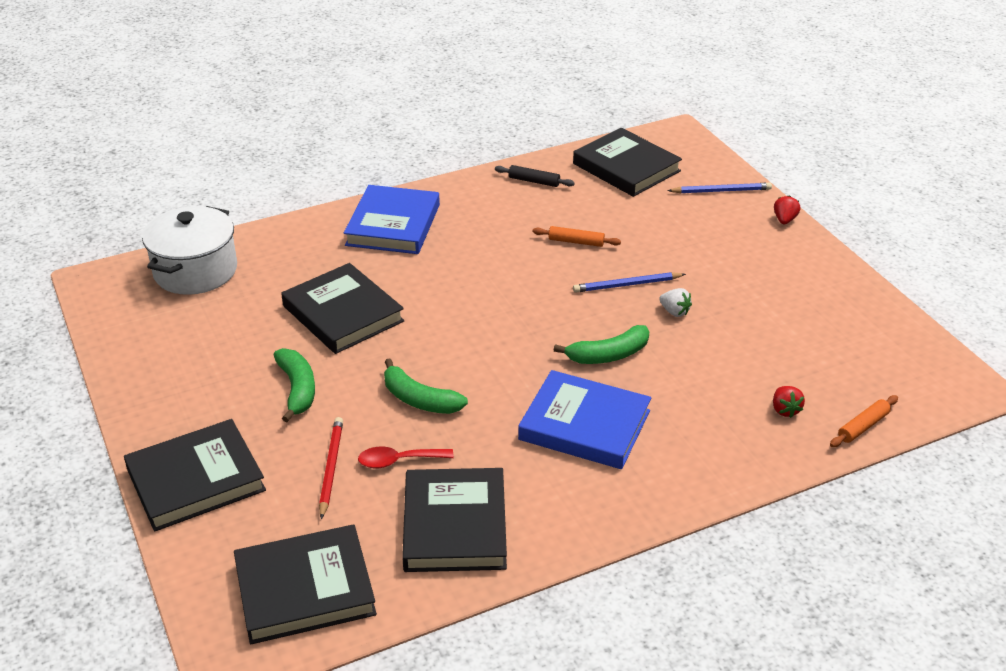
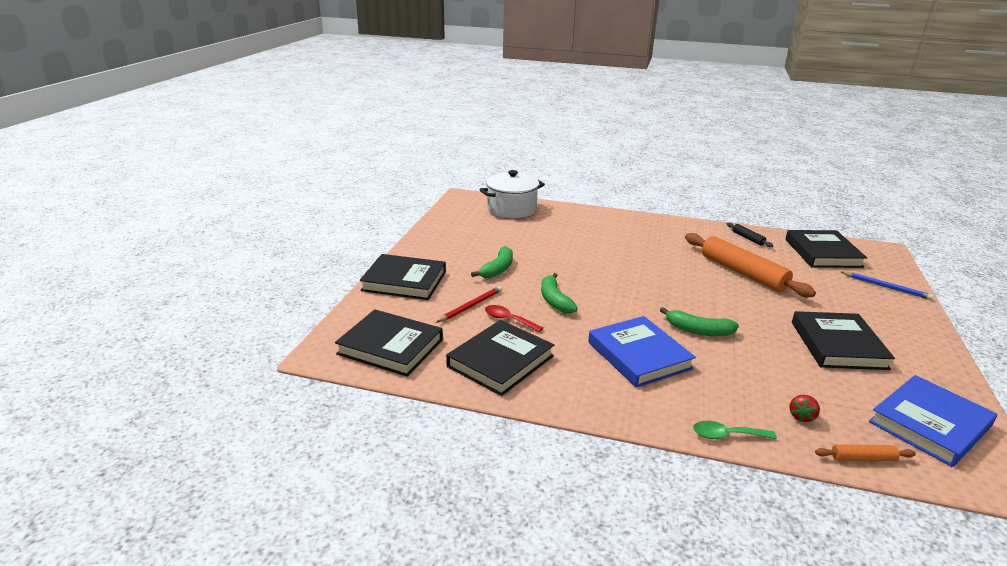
camera: 40 degrees right, 10 degrees down
(343, 314) = (561, 250): black book -> black book (838, 345)
(393, 225) = (636, 227): blue book -> blue book (930, 424)
(576, 242) = (742, 273): orange rolling pin -> orange rolling pin, size x2.28
(627, 285) = (754, 304): blue pencil -> none
(674, 312) = (773, 330): white strawberry -> none
(747, 474) = (726, 435): none -> green spoon
(784, 220) = (925, 319): red strawberry -> none

